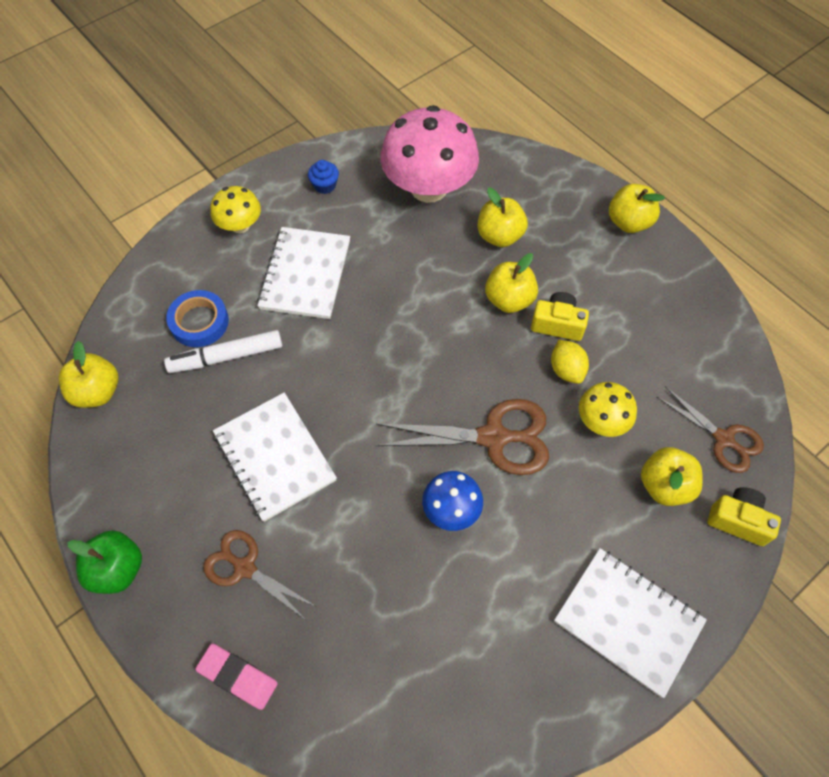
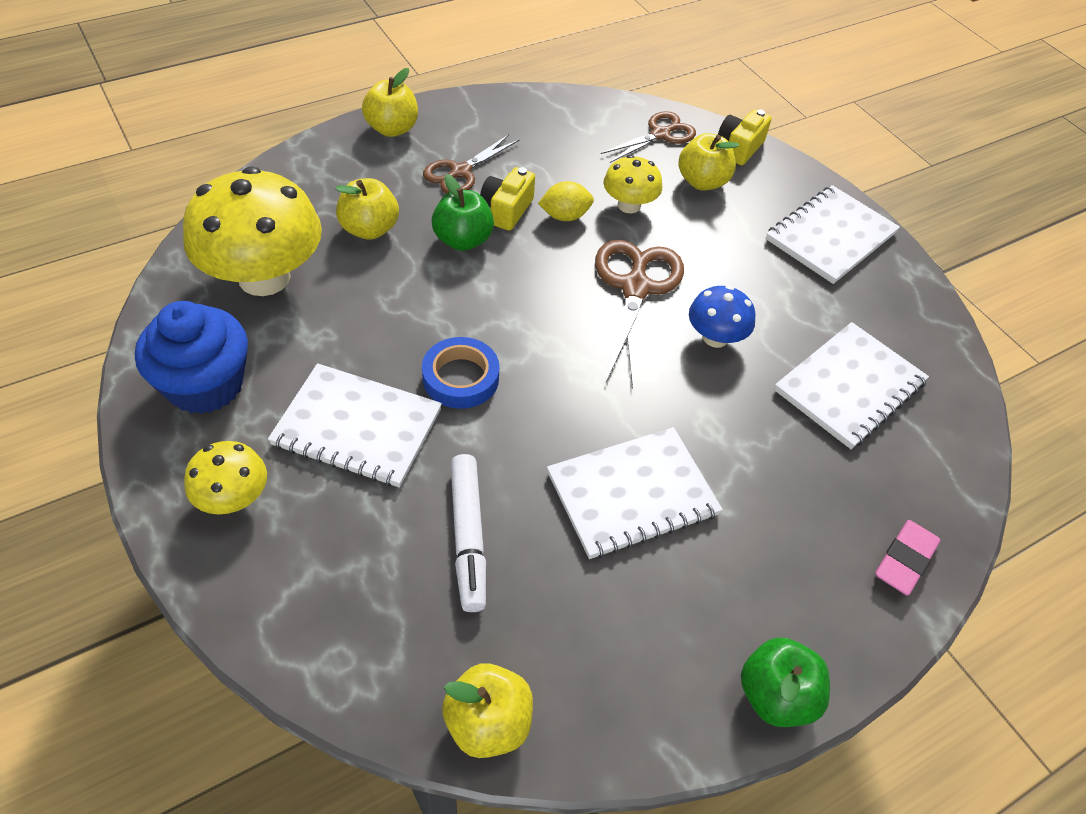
camera: 85 degrees left, 10 degrees down
(199, 322) = (398, 567): blue tape -> blue tape (460, 378)
(244, 567) = (776, 541): brown scissors -> brown scissors (460, 172)
(325, 185) = (205, 385): blue cupcake -> blue cupcake, size x2.26
(420, 634) = (849, 387): none -> white notebook
(428, 188) = (264, 277): pink mushroom -> yellow mushroom
(509, 299) = (463, 240): yellow apple -> green apple

